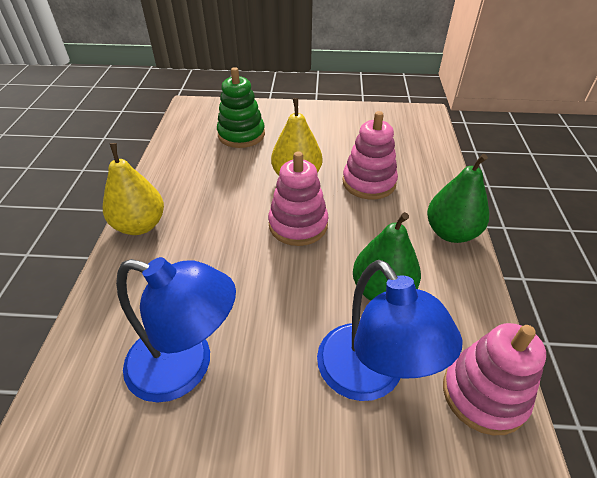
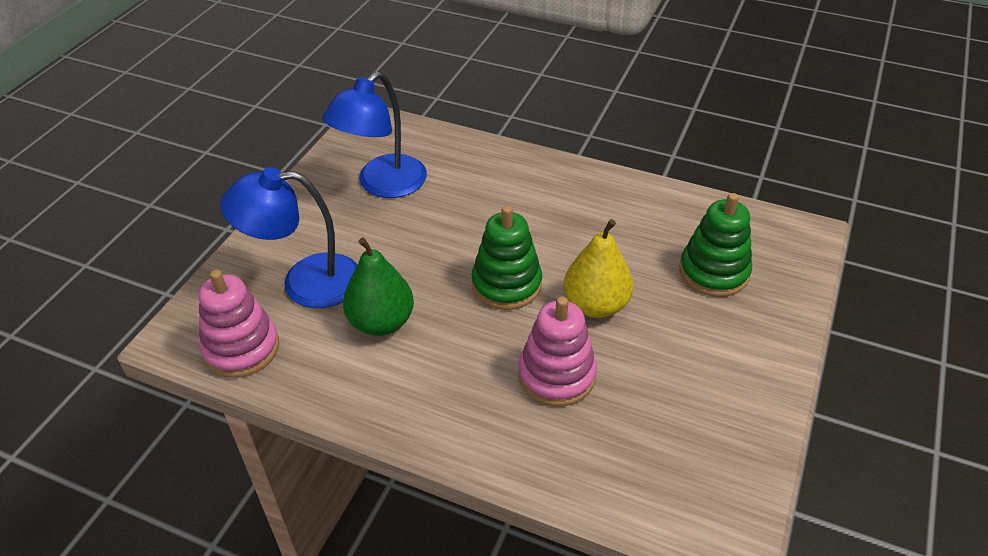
camera: 110 degrees right, 0 degrees up
(140, 225) = (558, 172): yellow pear -> none
(298, 225) = (506, 284): pink stacking toy -> green stacking toy
(451, 233) = (426, 422): green pear -> none

